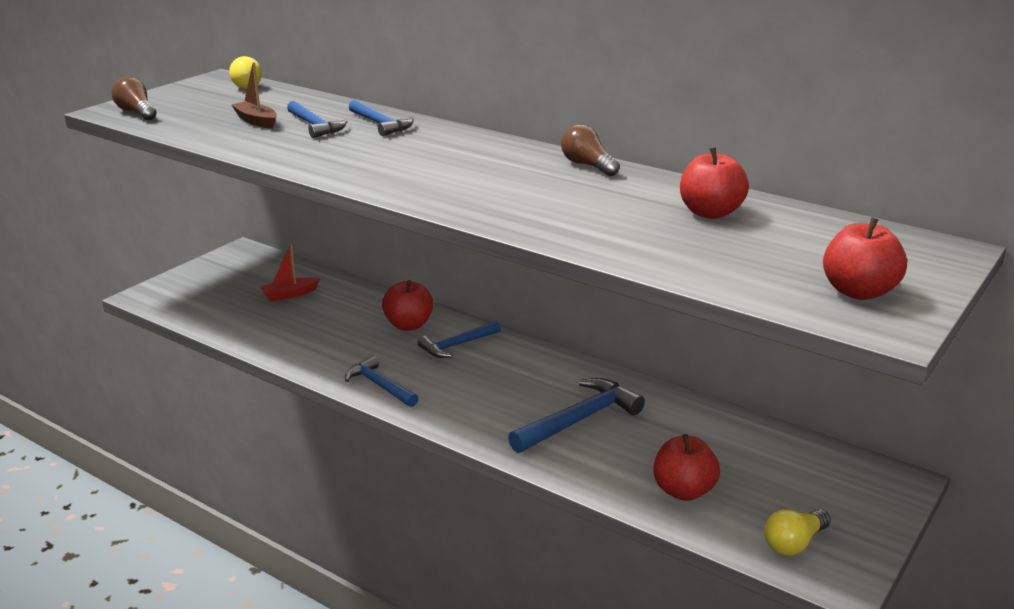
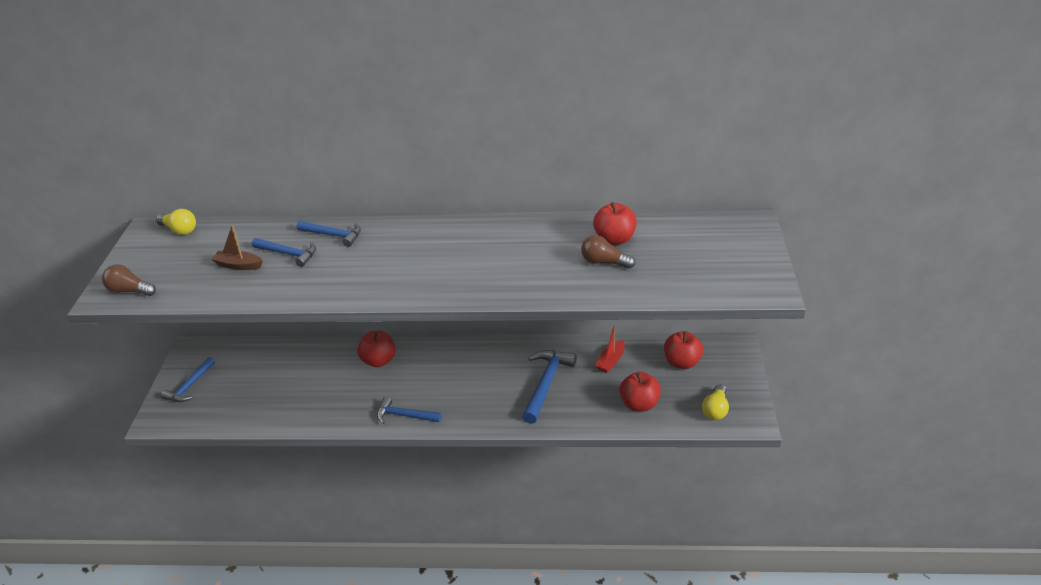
camera: 30 degrees left, 10 degrees up
(289, 294) = (269, 372): red boat -> red boat (611, 361)
(457, 345) = (425, 362): blue hammer -> blue hammer (190, 386)
(587, 165) = (508, 225): brown light bulb -> brown light bulb (604, 262)
(858, 292) = (737, 271): red apple -> red apple (682, 362)

